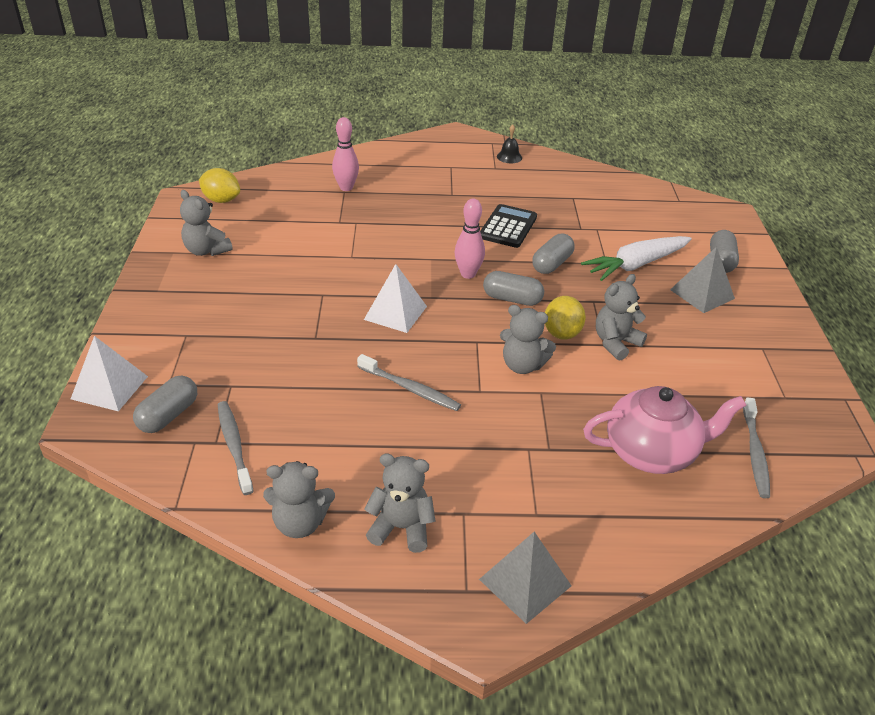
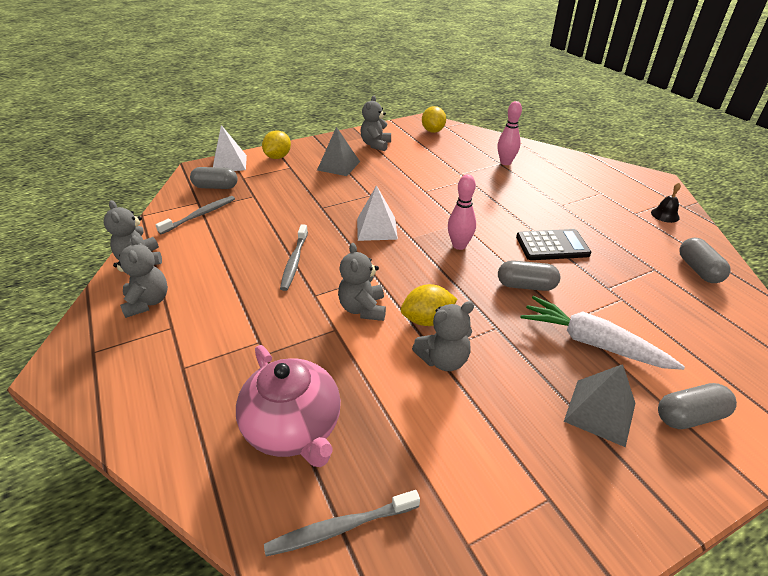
camera: 65 degrees right, 0 degrees up
(144, 337) = (278, 157): none -> yellow lemon
(512, 299) = (448, 278): grey capsule -> grey capsule (698, 270)
(525, 582) = (105, 381): grey pyramid -> grey pyramid (338, 166)
(615, 343) = (443, 360): grey teddy bear -> grey teddy bear turned 135 degrees clockwise

